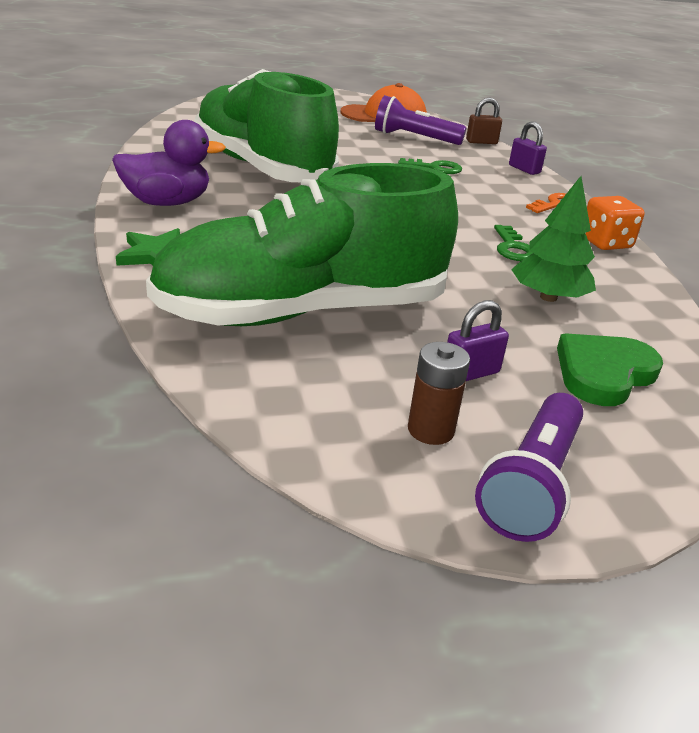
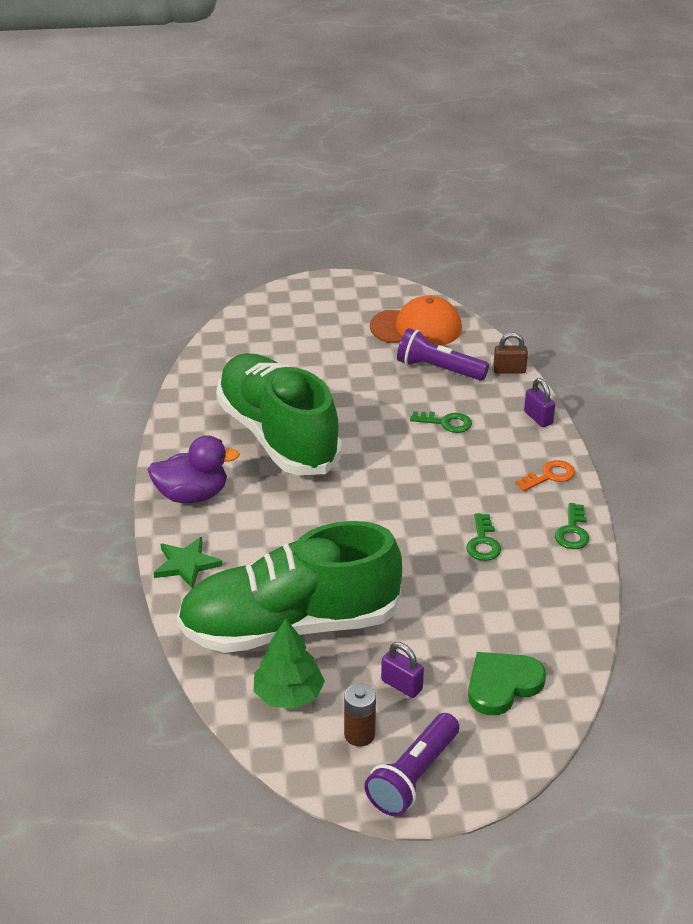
camera: 10 degrees right, 5 degrees up
(470, 373) = (401, 685): purple padlock -> purple padlock turned 60 degrees clockwise
(548, 297) = (491, 604): green tree -> green tree (288, 695)
(605, 243) = (572, 531): orange dice -> green key

